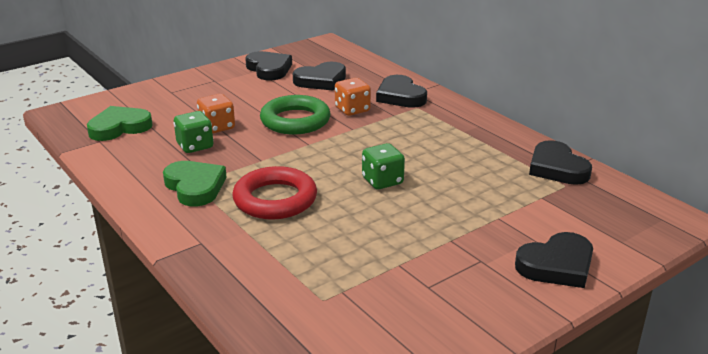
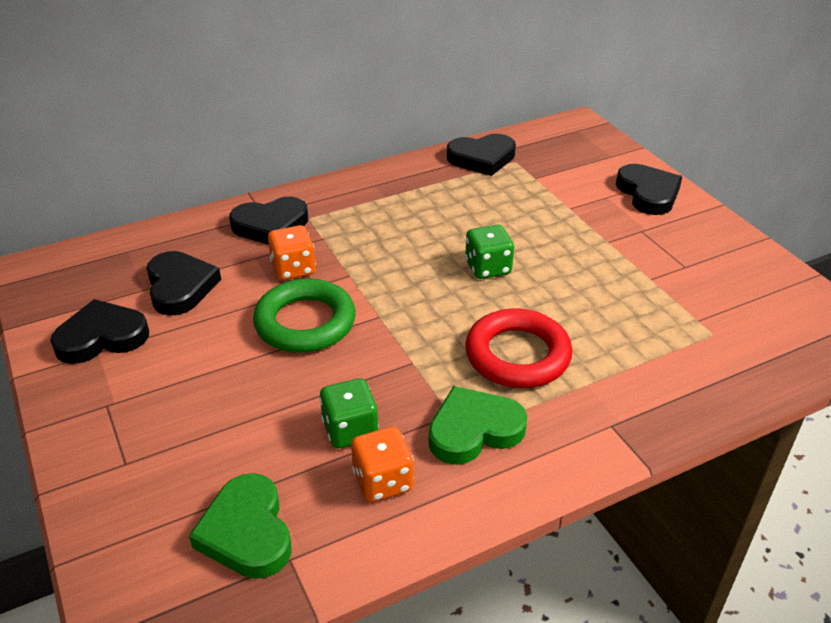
camera: 80 degrees left, 10 degrees up
(217, 127) = (295, 404): orange dice -> orange dice (383, 481)

